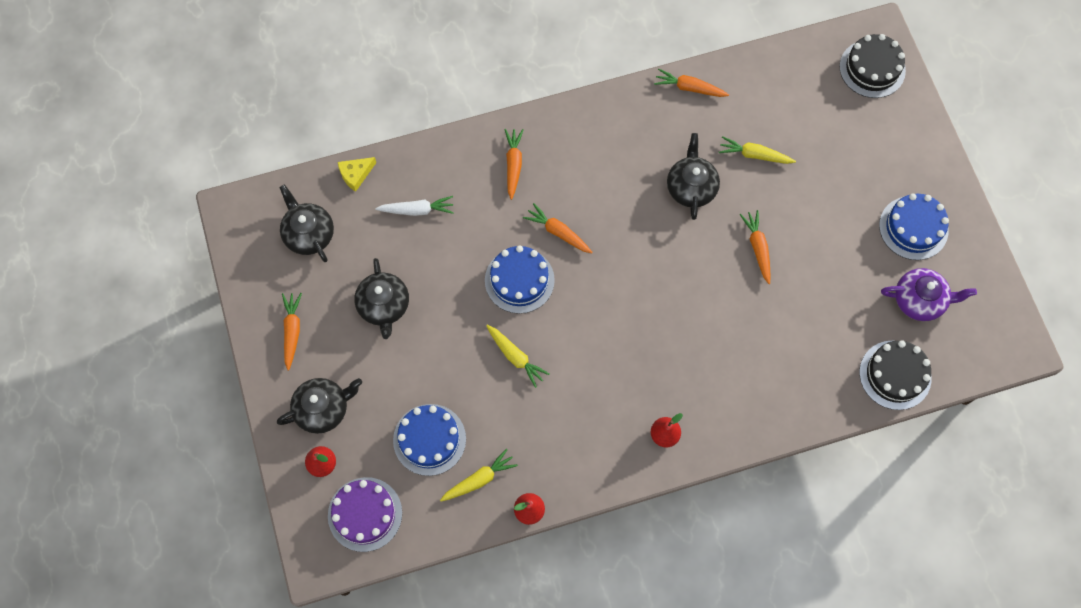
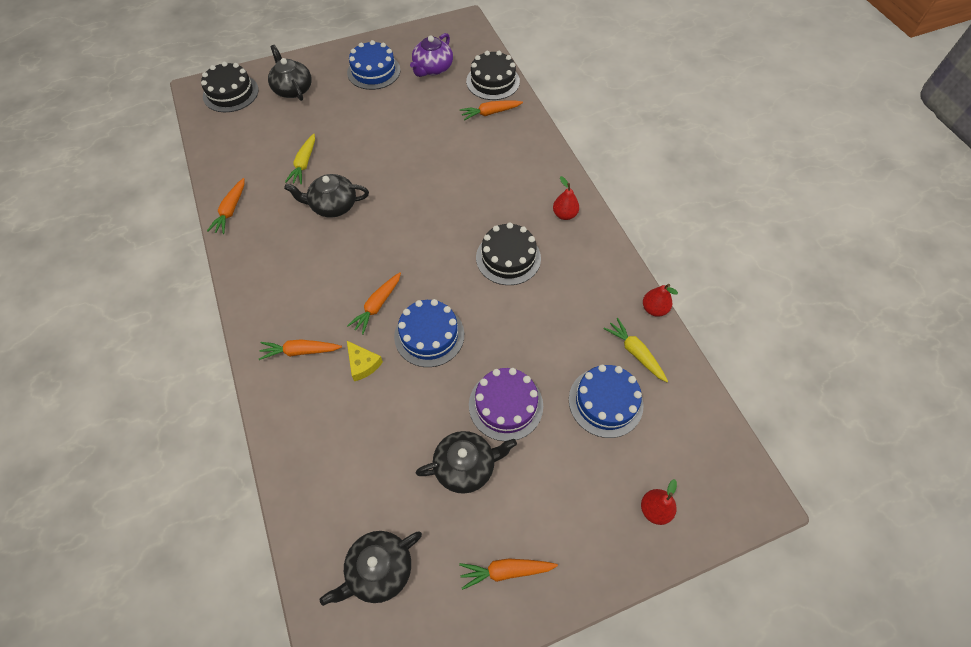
camera: 95 degrees left, 10 degrees down
(323, 409) = (593, 518): black teapot -> black teapot (293, 89)
(355, 174) = (301, 521): yellow cheese -> yellow cheese (363, 364)
(365, 514) = (696, 456): purple cake -> purple cake (506, 405)
(417, 210) = (350, 443): white carrot -> none
(515, 357) = (509, 332): yellow carrot -> none
(607, 365) = (508, 258): none -> black cake
(757, 248) = (391, 159): orange carrot -> orange carrot (490, 113)
(920, 300) = (432, 68): purple teapot -> purple teapot turned 150 degrees counterclockwise

